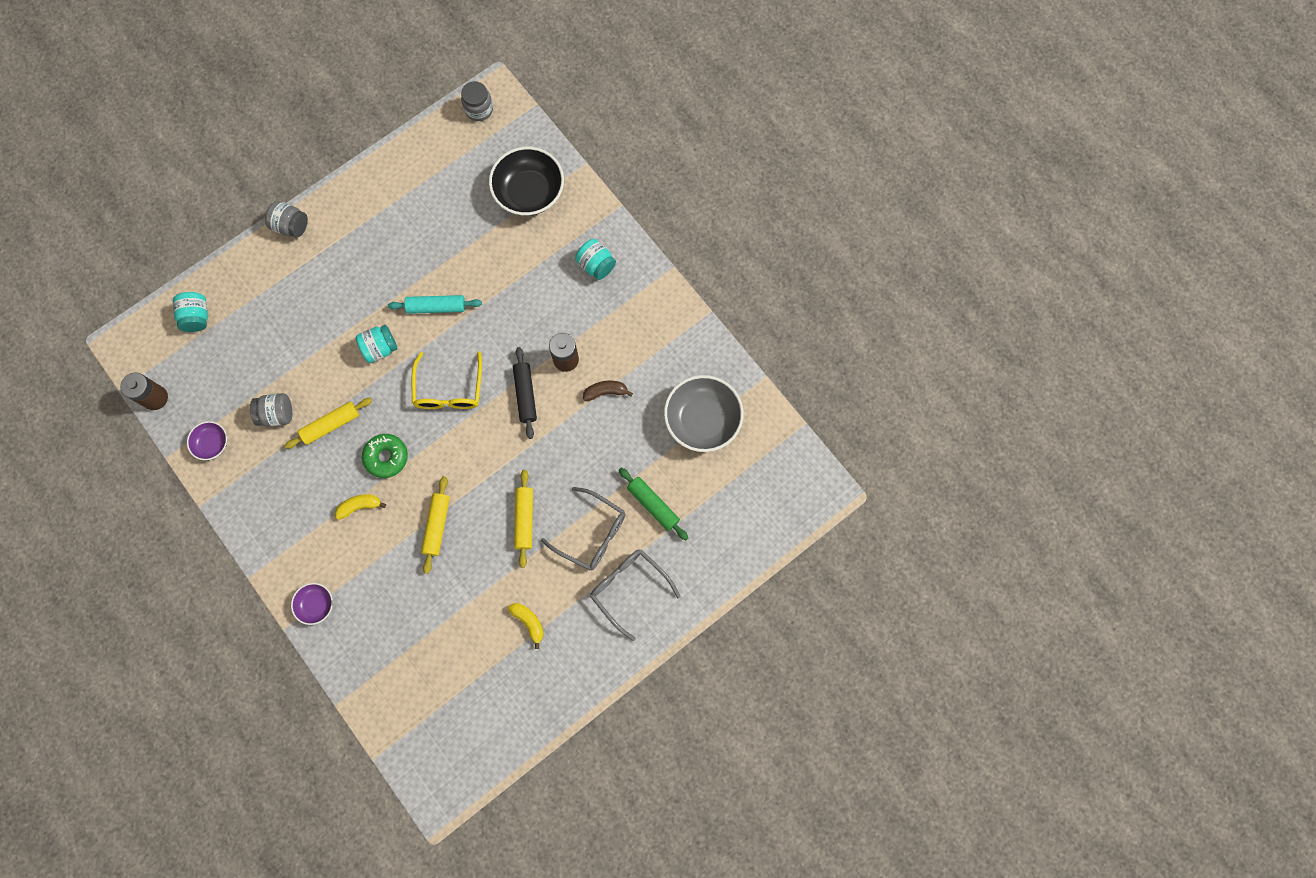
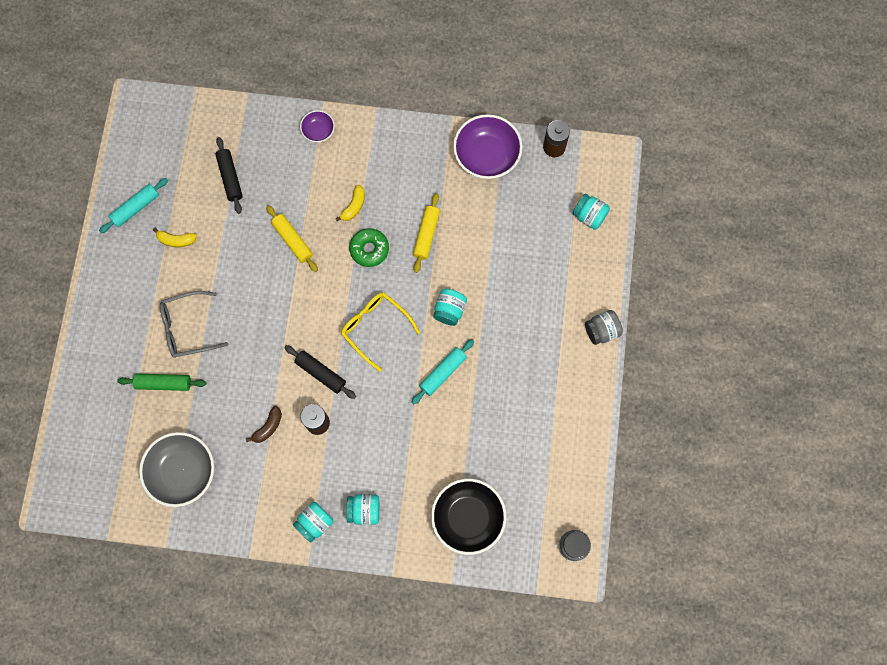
camera: 135 degrees right, 0 degrees up
(212, 443) = (486, 155): purple bowl -> purple bowl, size x1.97
(277, 414) = (467, 209): grey jar -> none
(430, 635) = (230, 178): none -> black rolling pin
(524, 519) = (240, 296): yellow rolling pin -> none
(534, 688) = (135, 208): none -> turquoise rolling pin
(629, 589) = (130, 317): grey glasses -> none
(640, 290) = (315, 522): none -> turquoise jar

